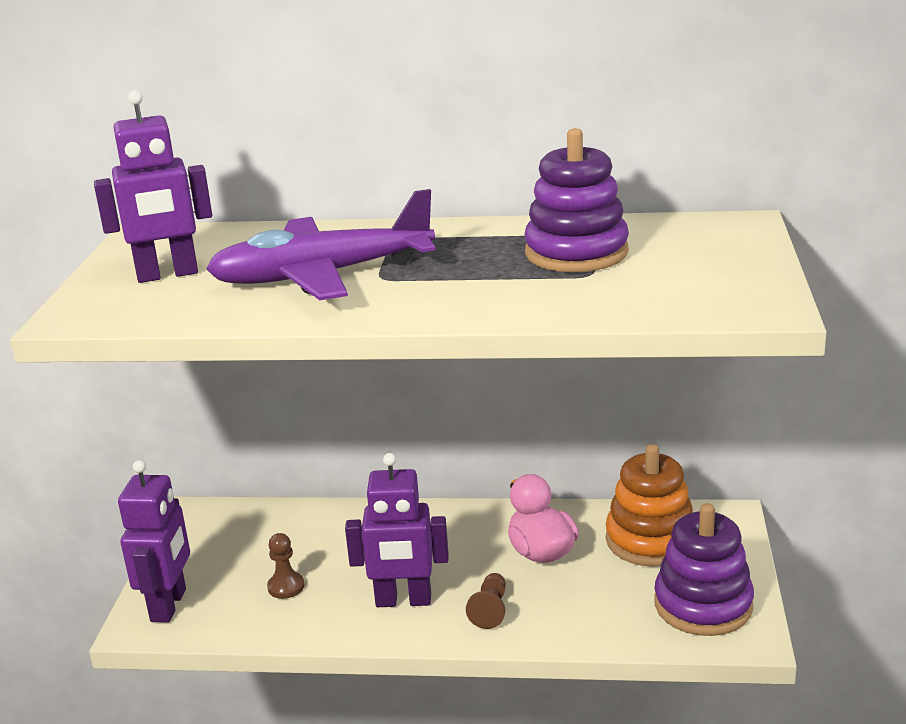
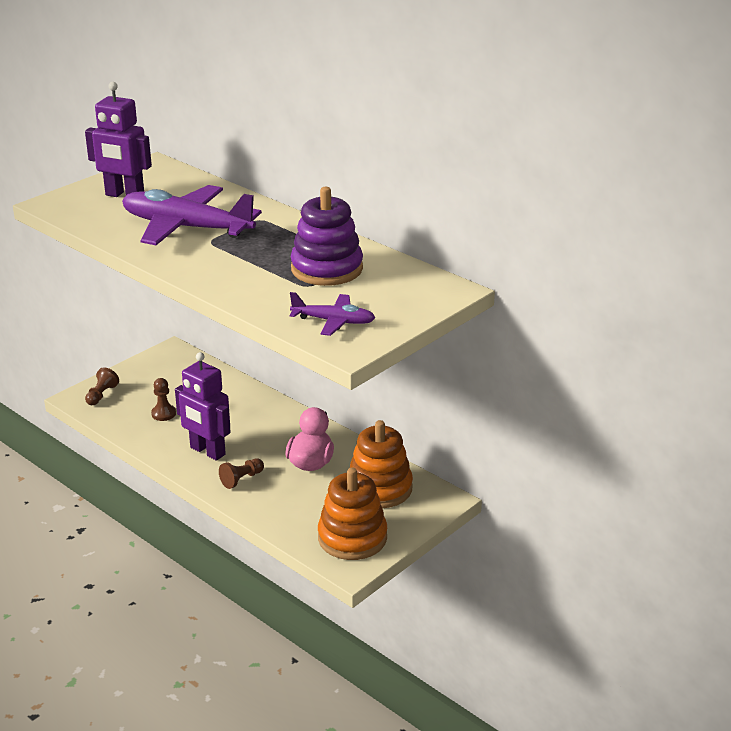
camera: 35 degrees right, 5 degrees up
(169, 605) = (101, 395): purple robot -> brown pawn
(696, 293) = (333, 321): none -> purple plane
(703, 605) = (352, 537): purple stacking toy -> orange stacking toy

